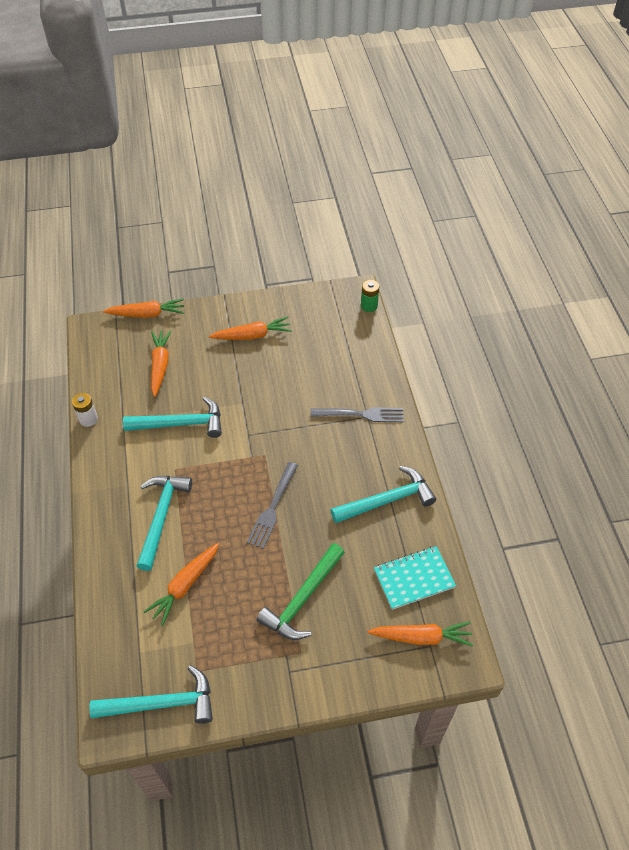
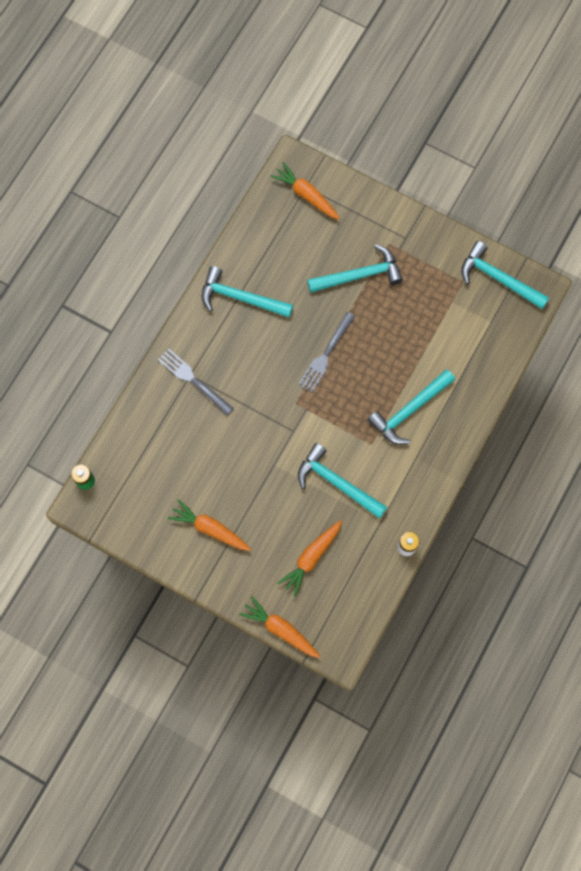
camera: 140 degrees left, 20 degrees up
(185, 586) = (430, 344): orange carrot -> none
(272, 508) = (325, 355): grey fork -> grey fork turned 150 degrees clockwise
(303, 599) = (359, 275): green hammer -> turquoise hammer
(414, 579) = (276, 232): turquoise notebook -> none

